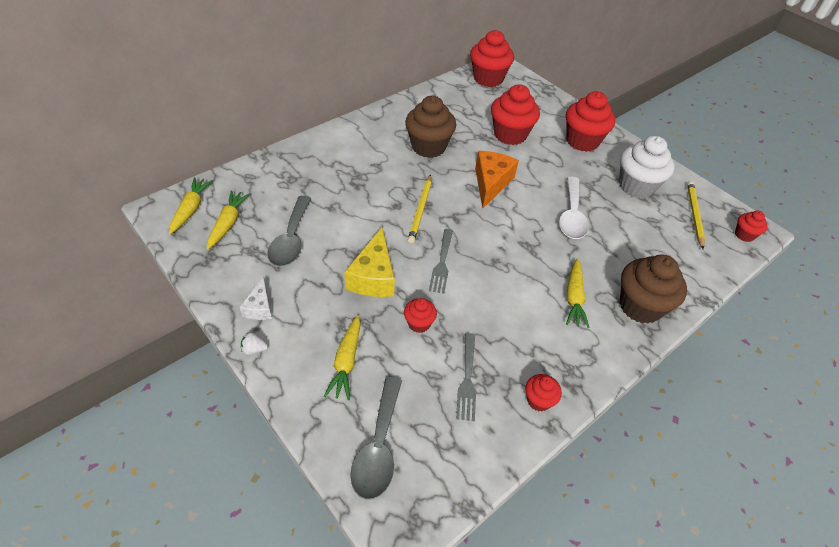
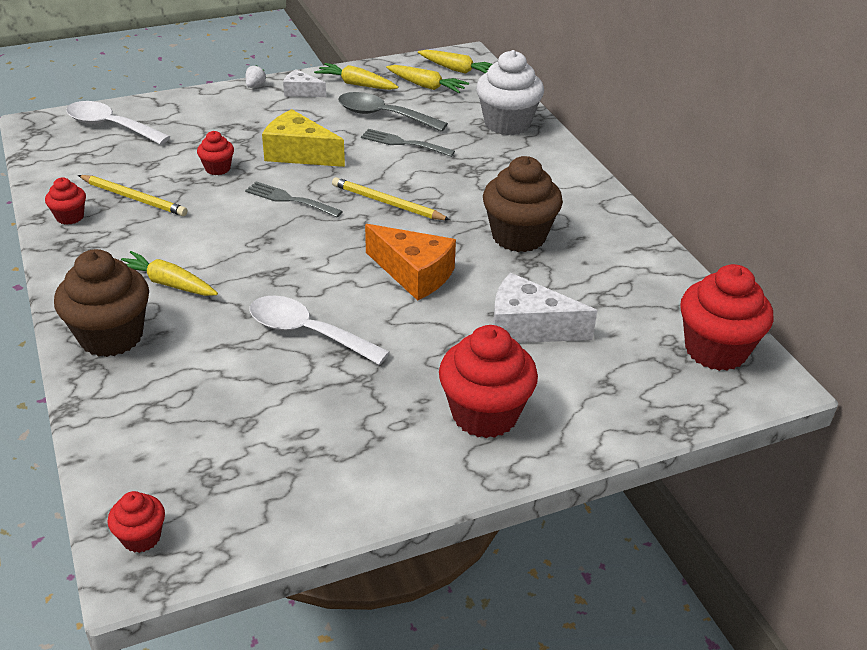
camera: 110 degrees right, 10 degrees down
(346, 361) = (206, 124): yellow carrot -> yellow carrot (357, 84)
(378, 446) = (111, 126): grey spoon -> white spoon
(467, 379) = (130, 181): grey fork -> grey fork (403, 143)
(510, 135) = (528, 327): red cupcake -> white cheese
(636, 186) = (334, 438): white cupcake -> white cupcake (507, 124)
(694, 215) = (227, 487): yellow pencil -> yellow pencil (134, 198)

